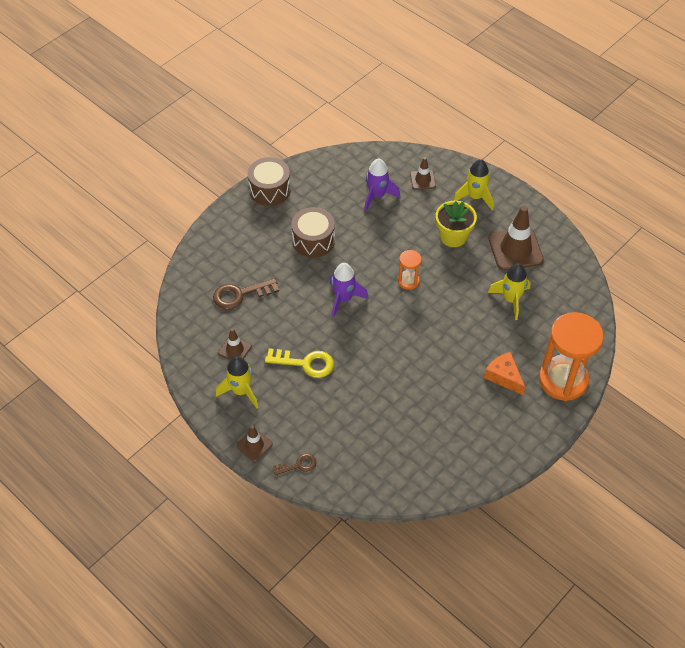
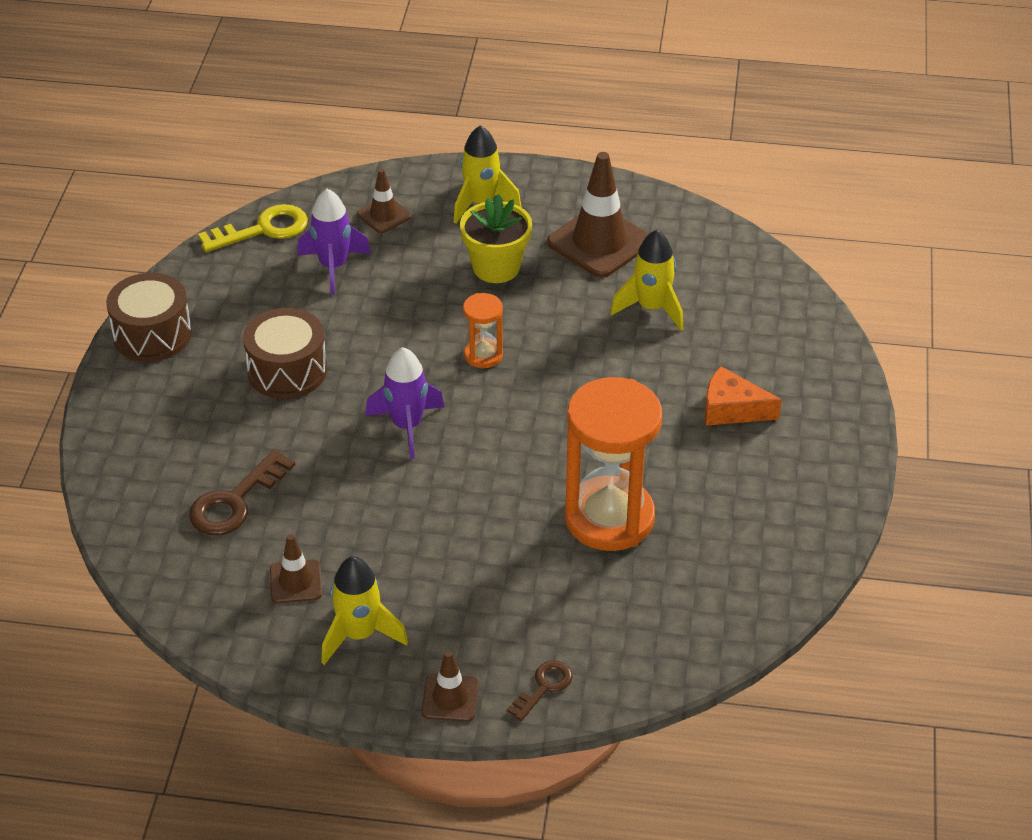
camera: 35 degrees left, 10 degrees down
(305, 363) = (427, 542): yellow key -> yellow key (263, 229)
(563, 380) = (814, 372): orange hourglass -> orange hourglass (609, 518)

